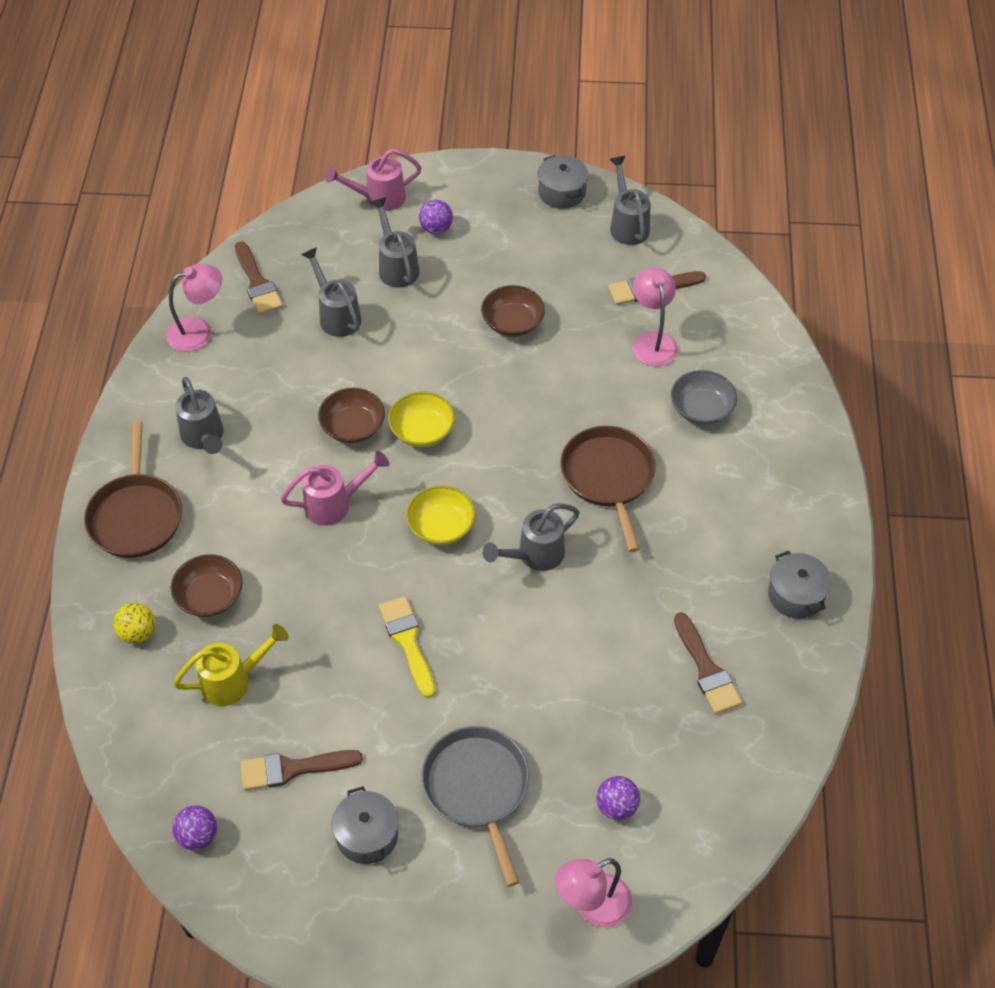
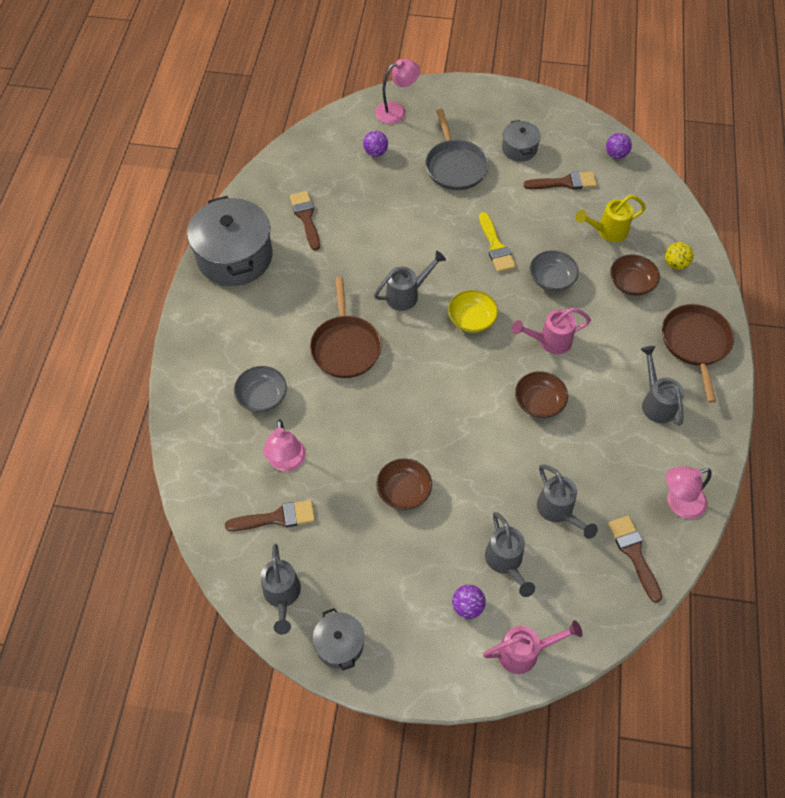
camera: 175 degrees left, 5 degrees up
(326, 594) = (551, 279): none -> grey bowl
(422, 431) = (484, 395): yellow bowl -> none
(796, 595) = (235, 257): grey pot -> grey pot, size x1.98

